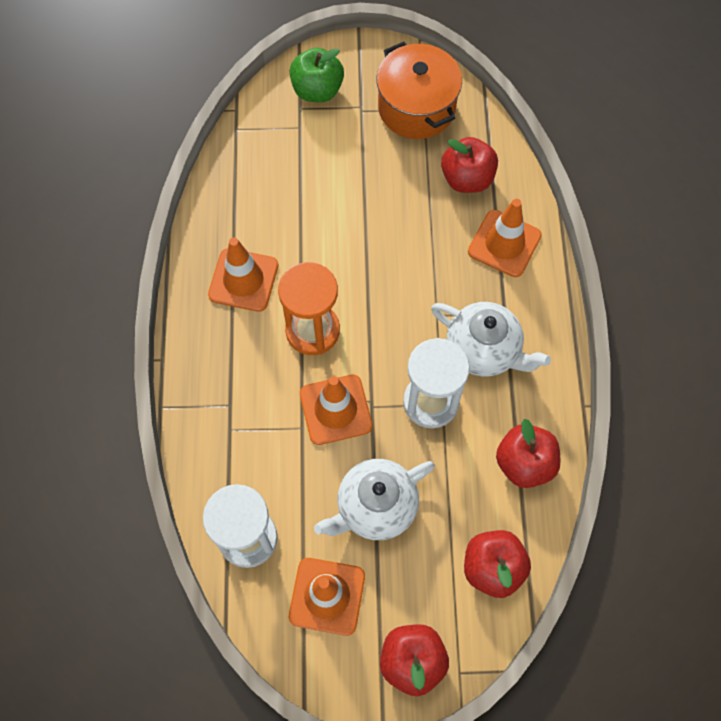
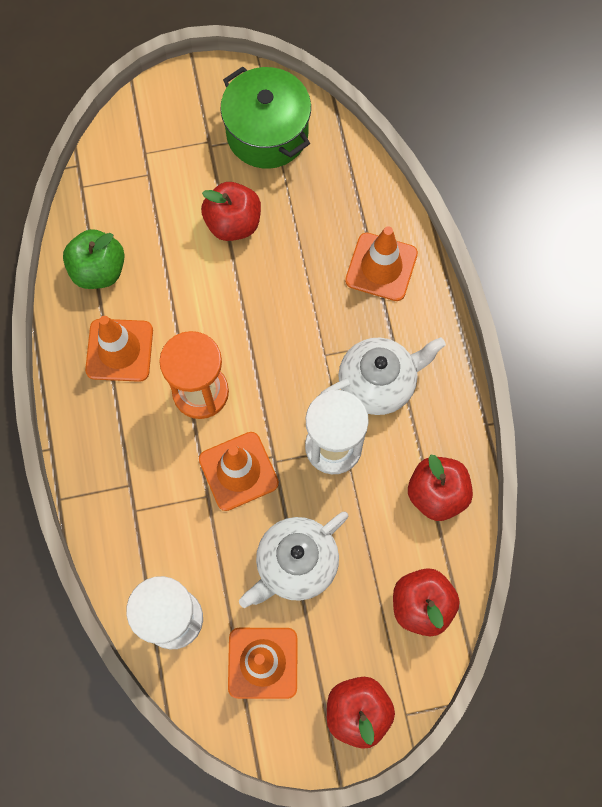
camera: 10 degrees left, 5 degrees up
(317, 90) = (160, 130): green apple -> green apple (99, 270)
(416, 108) = (267, 133): orange pot -> green pot
(467, 179) = (332, 203): red apple -> red apple (233, 223)
(483, 350) = (378, 383): white teapot -> white teapot turned 45 degrees counterclockwise

